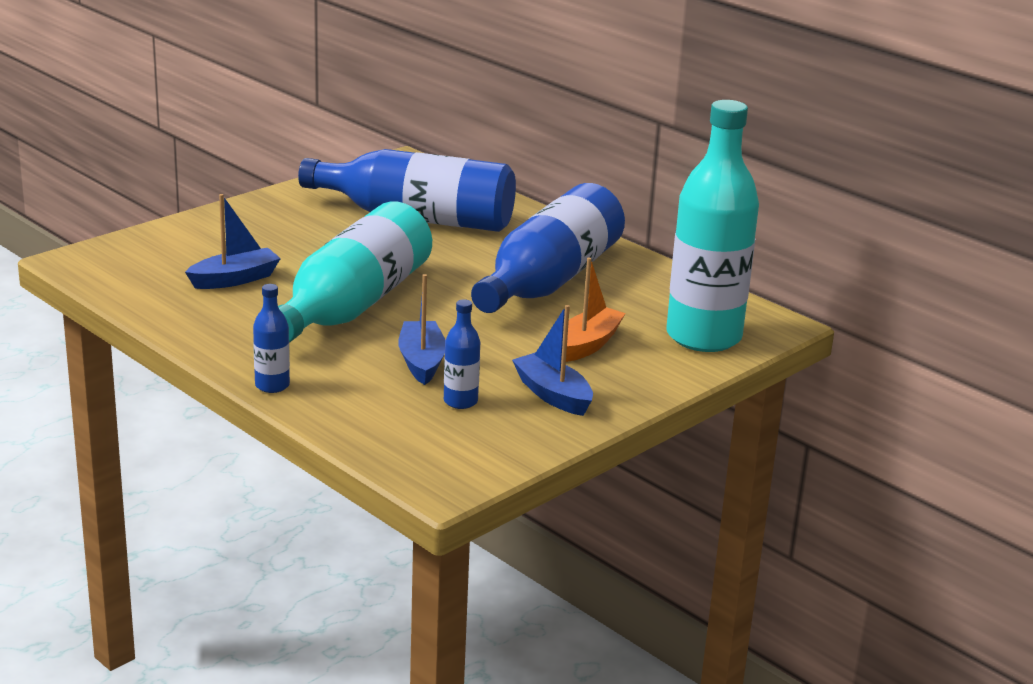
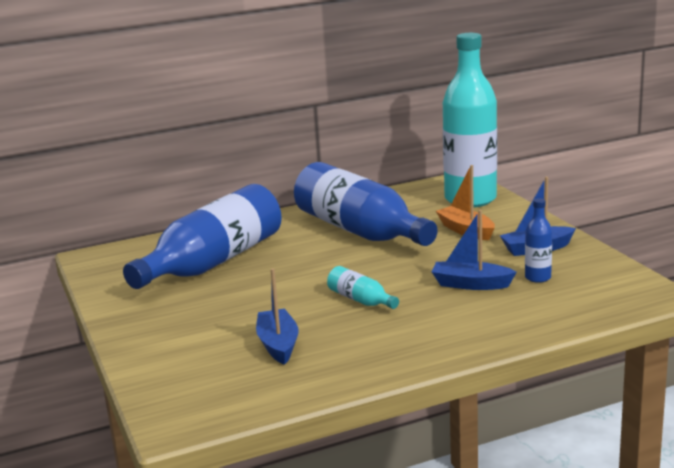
camera: 65 degrees left, 5 degrees down
(272, 385) = (490, 343): blue bottle -> none
(353, 305) = (361, 300): turquoise bottle -> turquoise bottle, size x0.42

